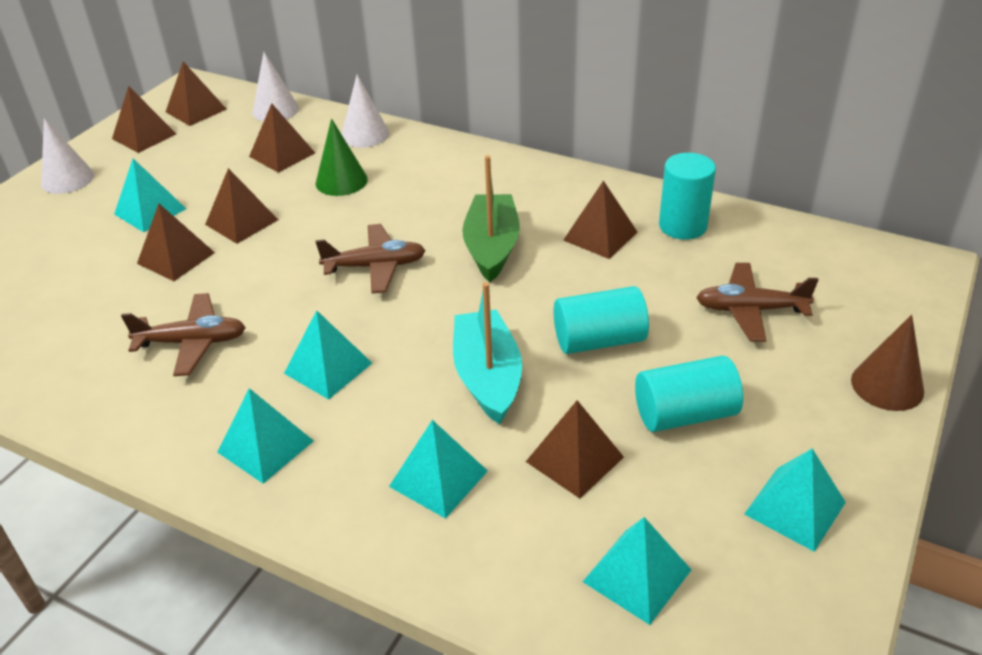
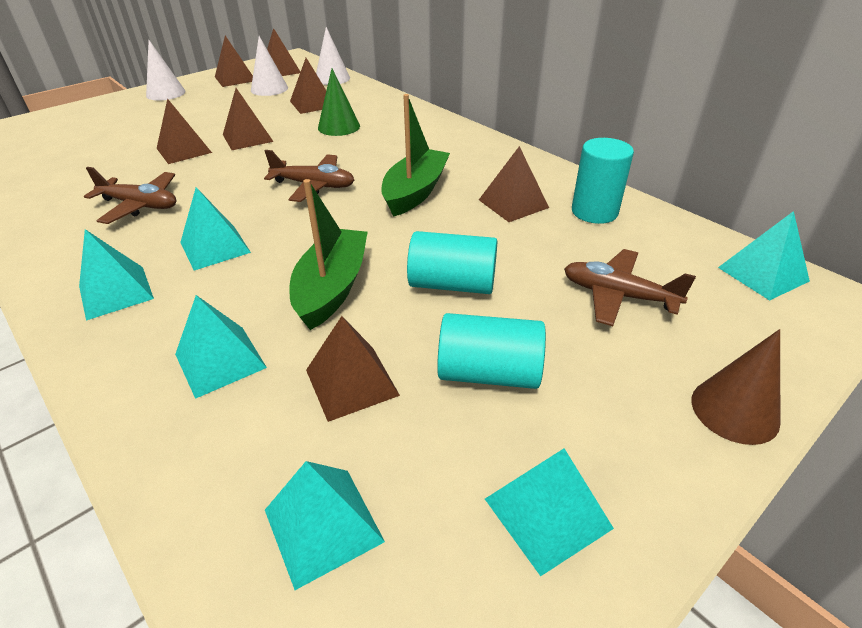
camera: 20 degrees right, 0 degrees up
(150, 211) = (196, 120): turquoise pyramid -> turquoise pyramid (763, 274)
(365, 134) = (380, 102): white cone -> white cone (269, 89)
(487, 377) = (332, 288): turquoise boat -> green boat

